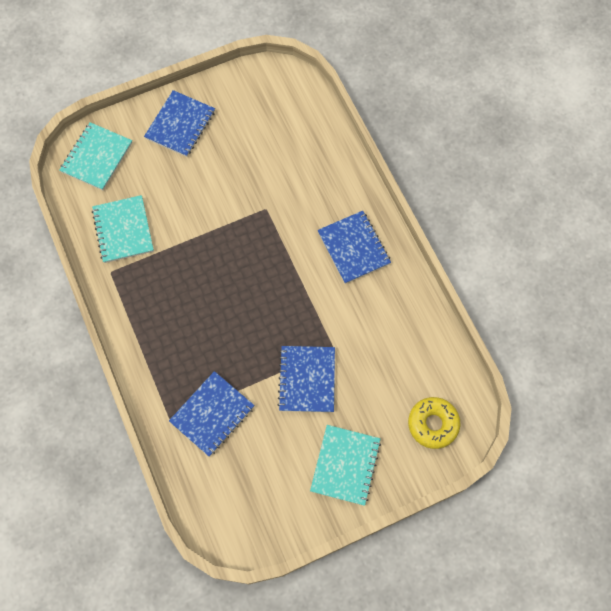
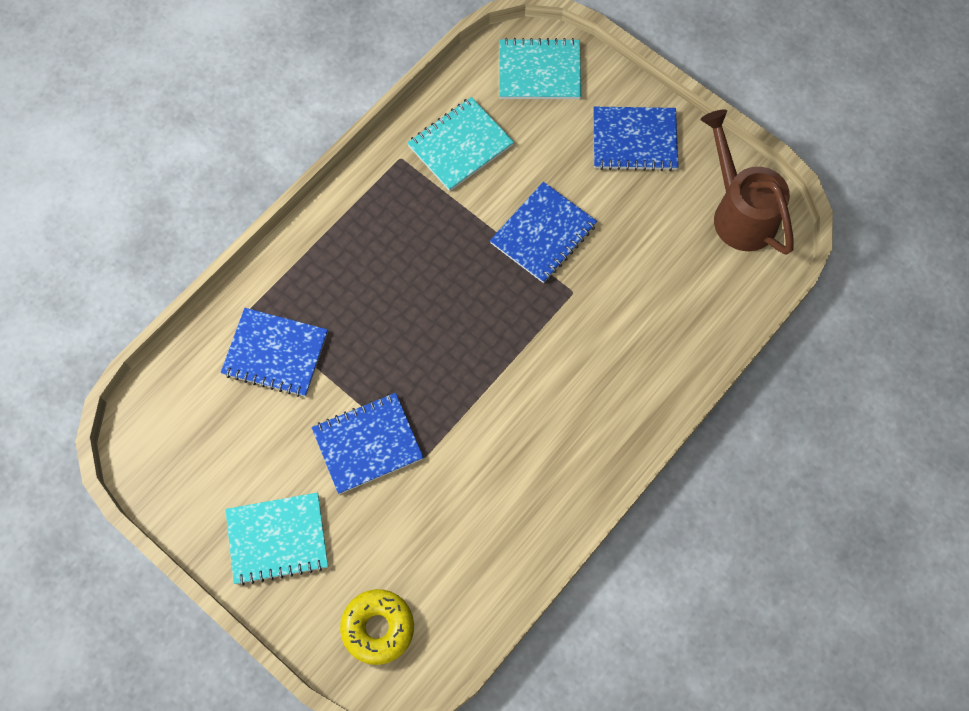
camera: 65 degrees right, 0 degrees up
(263, 90) = (739, 212): none -> brown watering can
(353, 248) = (574, 423): blue notebook -> blue notebook (543, 234)

